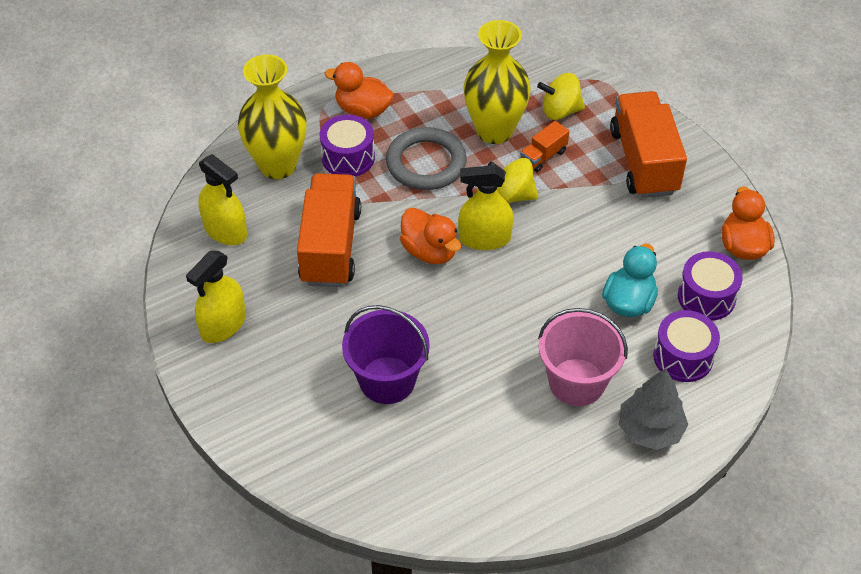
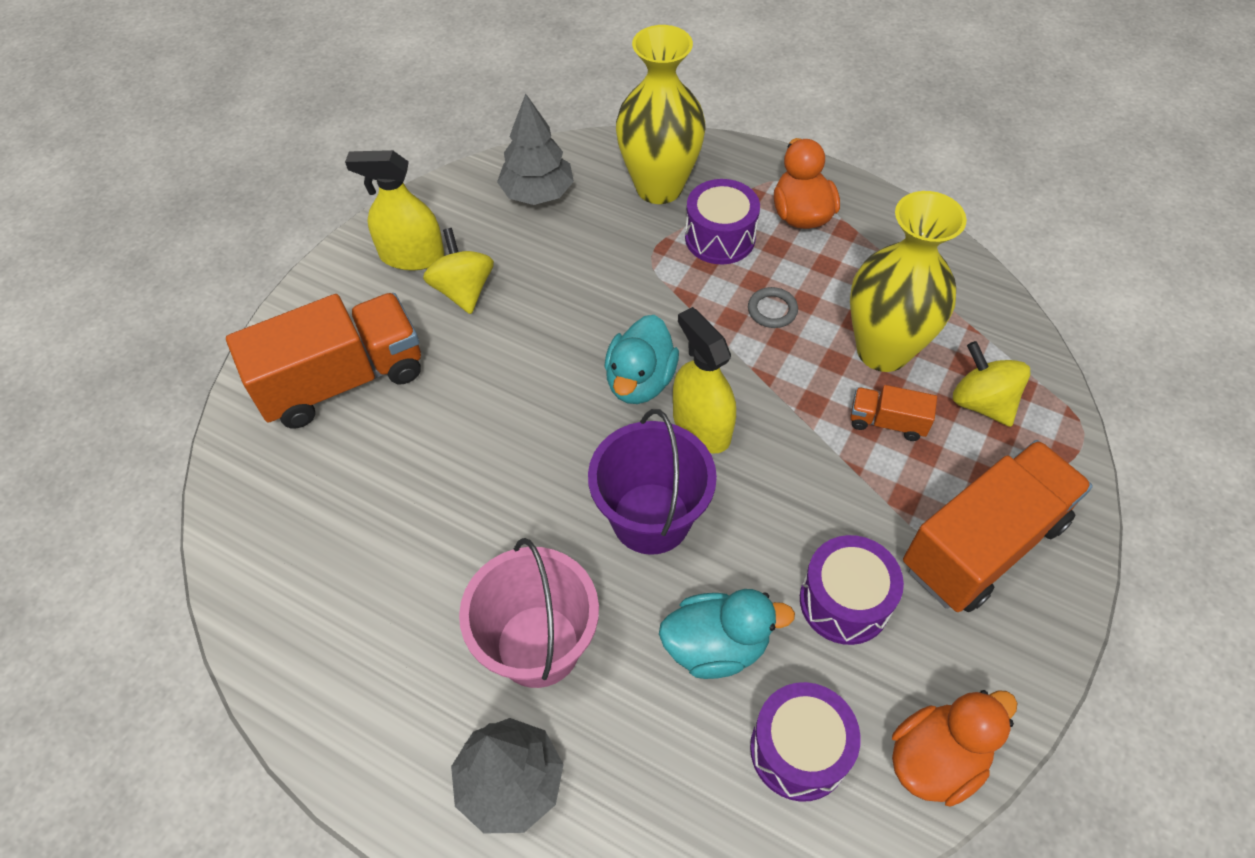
camera: 60 degrees right, 5 degrees up
(225, 230) = (537, 193): yellow spray bottle -> grey tree
(330, 246) = (579, 288): orange truck -> orange truck (342, 381)
(387, 380) = (422, 436): purple bucket -> purple bucket (651, 518)
(426, 163) = (772, 310): grey ring -> grey ring, size x0.45
(429, 251) = (640, 381): orange duck -> turquoise duck
(512, 195) = (794, 421): yellow spinning top -> yellow spinning top (463, 290)
(683, 357) = (666, 768): purple drum -> purple drum (844, 601)

